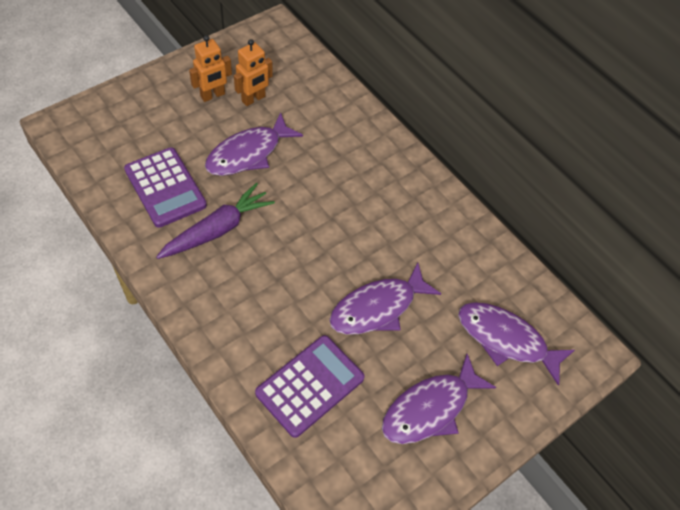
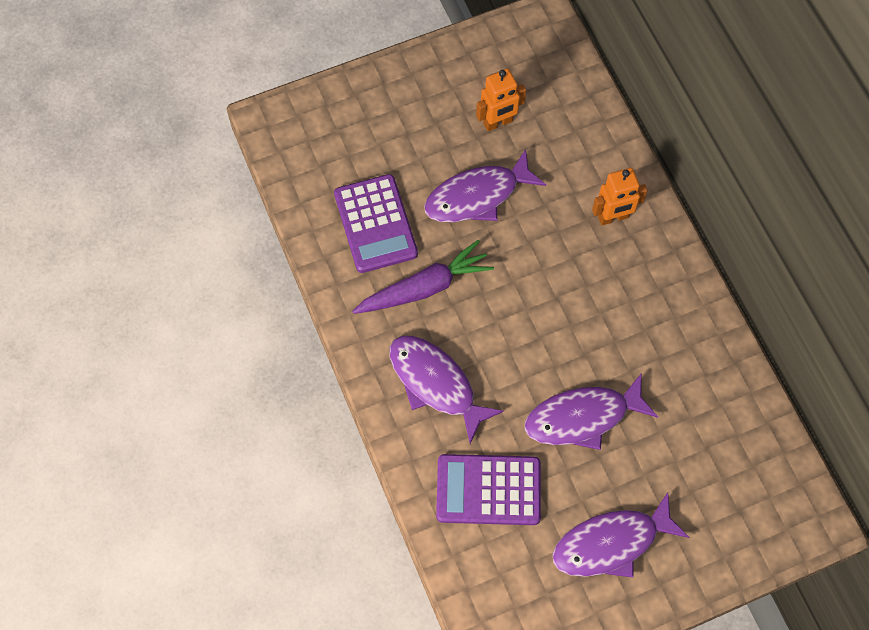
camera: 20 degrees right, 10 degrees up
(213, 95) = (450, 110): orange robot -> orange robot (613, 217)
(310, 385) = (488, 490): purple calculator -> purple calculator turned 150 degrees counterclockwise
(506, 340) = (718, 485): purple fish -> purple fish (436, 384)

